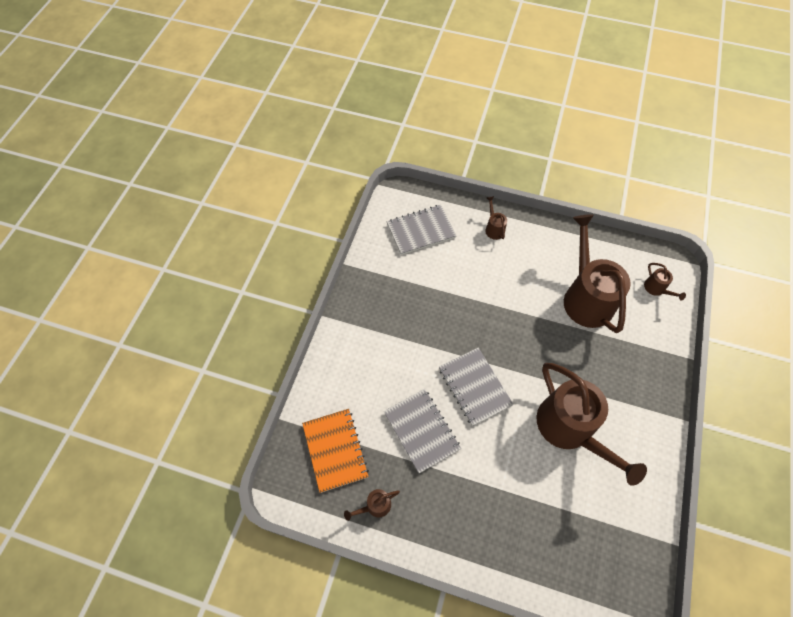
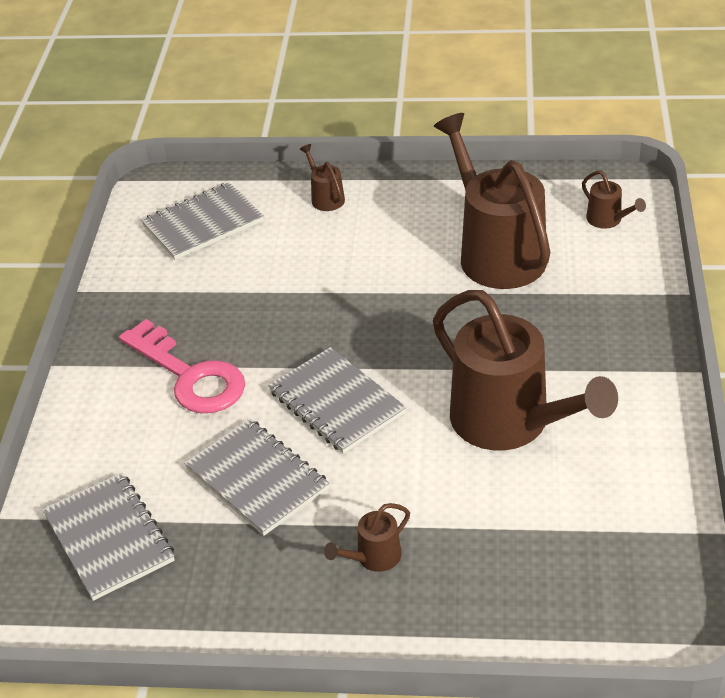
camera: 10 degrees left, 20 degrees down
(335, 450) = (109, 538): orange notebook -> grey notebook
(375, 506) = (195, 598): brown watering can -> brown watering can (373, 558)
(396, 344) = (190, 376): none -> pink key

